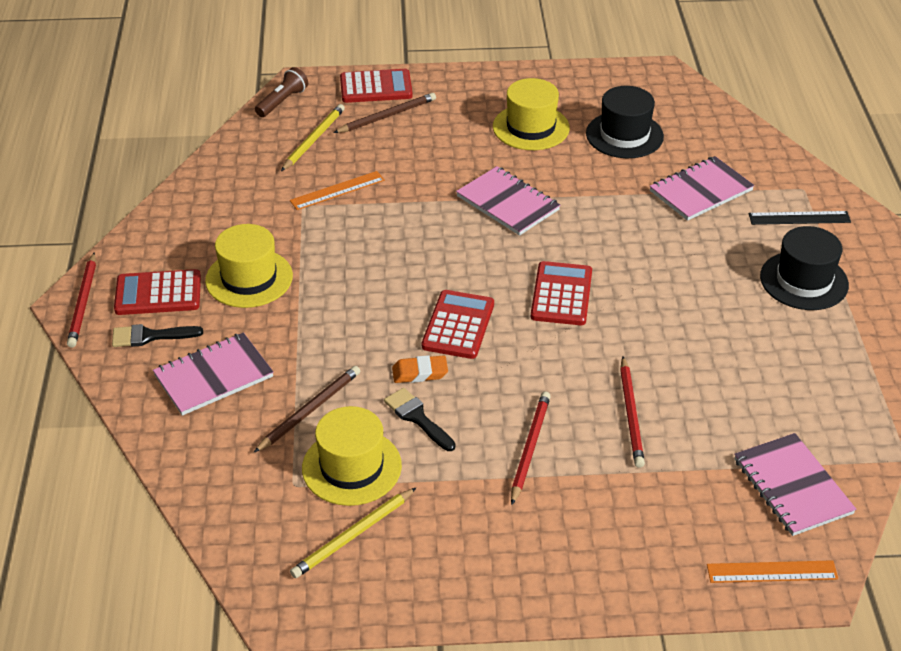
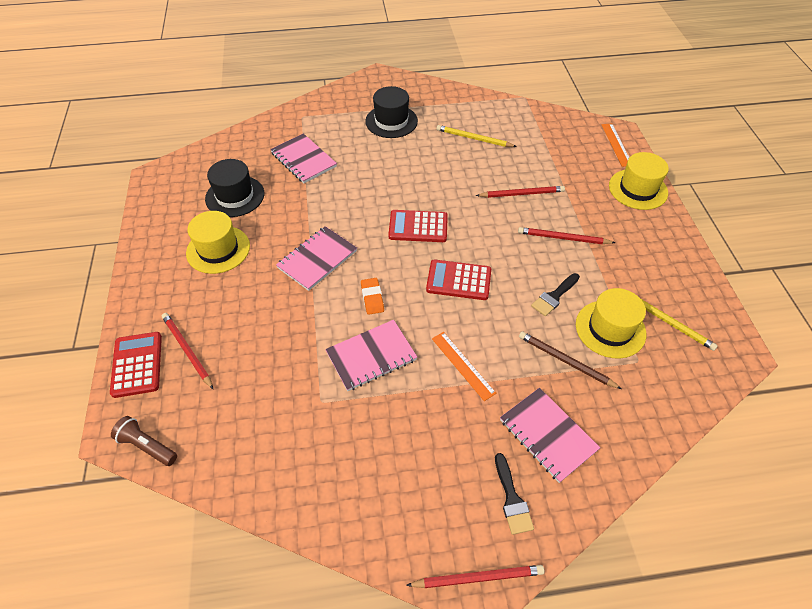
camera: 95 degrees left, 10 degrees up
(158, 293) = (455, 505): red calculator -> none
(249, 278) = (424, 429): yellow hat -> yellow hat (638, 189)
(313, 139) = (218, 407): yellow pencil -> yellow pencil (474, 138)
(337, 190) = (299, 377): orange ruler -> orange ruler (463, 365)
(387, 116) = (187, 350): brown pencil -> red pencil
(420, 372) = (511, 299): orange eraser -> orange eraser (372, 298)
(792, 486) = (556, 135): pink notebook -> pink notebook (371, 356)
(799, 218) = (332, 119): black ruler -> none

